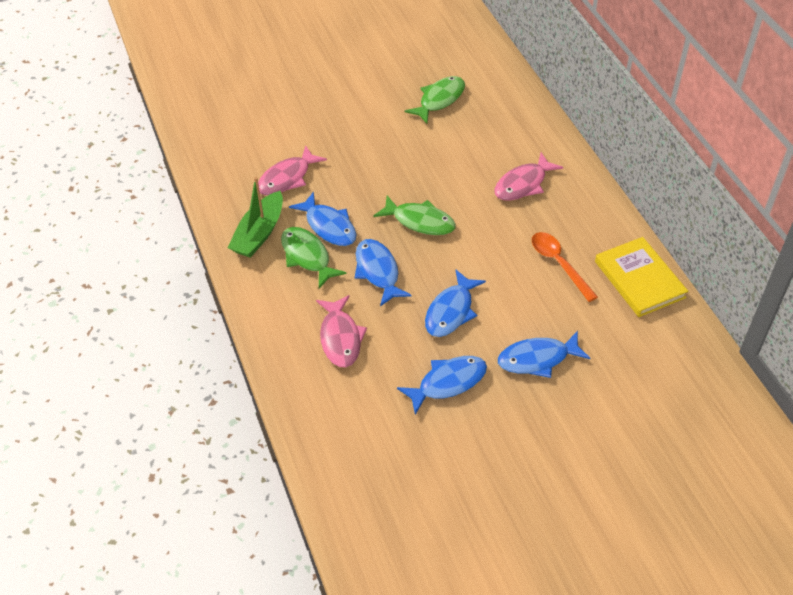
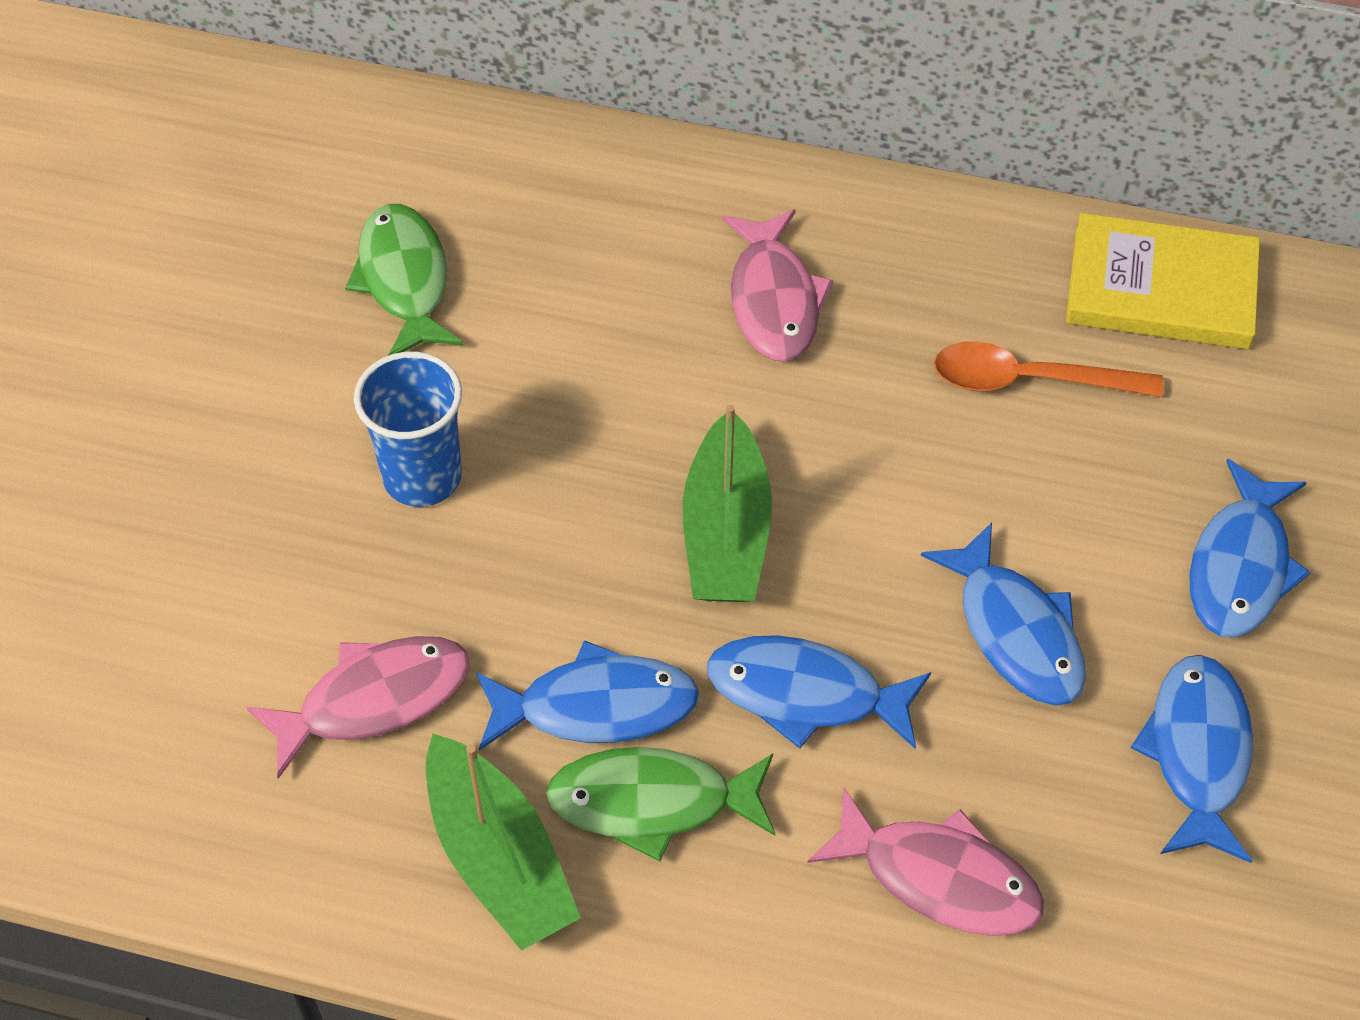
camera: 55 degrees left, 5 degrees up
(287, 178) = (374, 700): pink fish -> pink fish turned 105 degrees counterclockwise
(372, 144) = (422, 477): none -> blue cup
(420, 221) = (726, 532): green fish -> green boat

